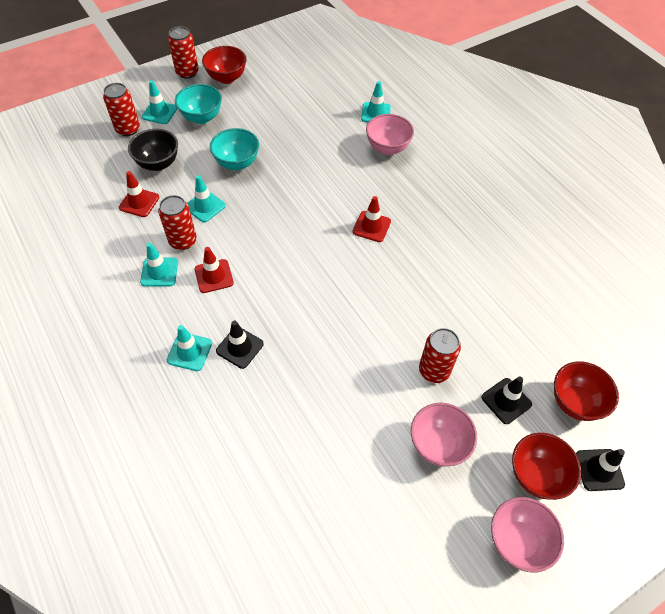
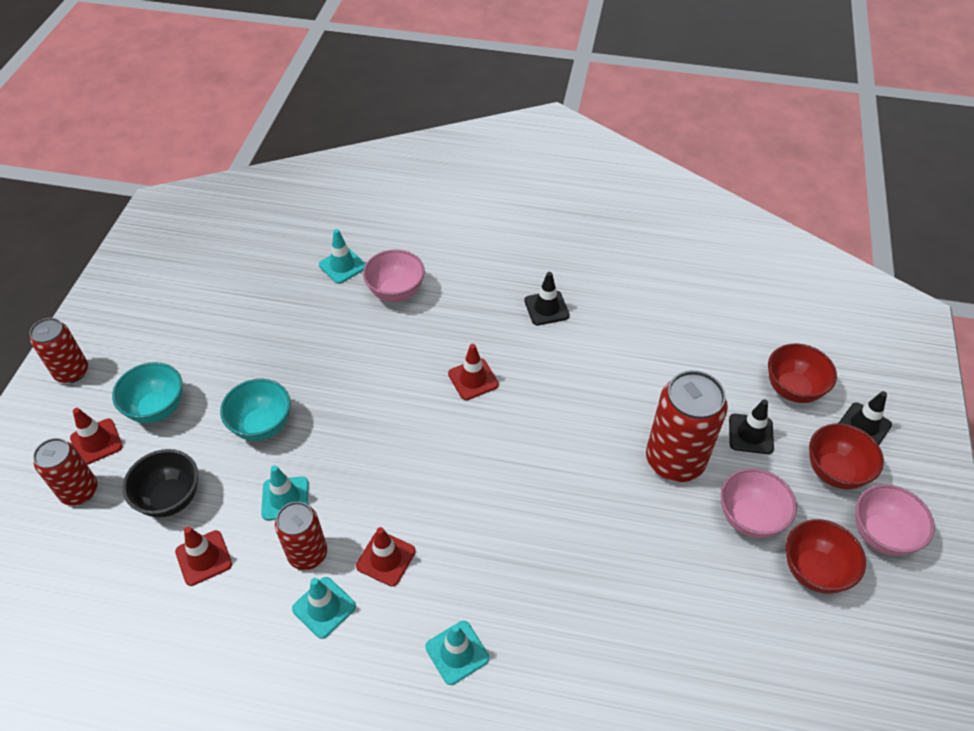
camera: 45 degrees left, 5 degrees down
(159, 112) = (96, 442): turquoise traffic cone -> red traffic cone
(227, 78) = (131, 344): red bowl -> red bowl (814, 571)
(239, 347) = (498, 601): black traffic cone -> black traffic cone (546, 308)
(434, 370) = (675, 460): red can -> red can, size x1.62

